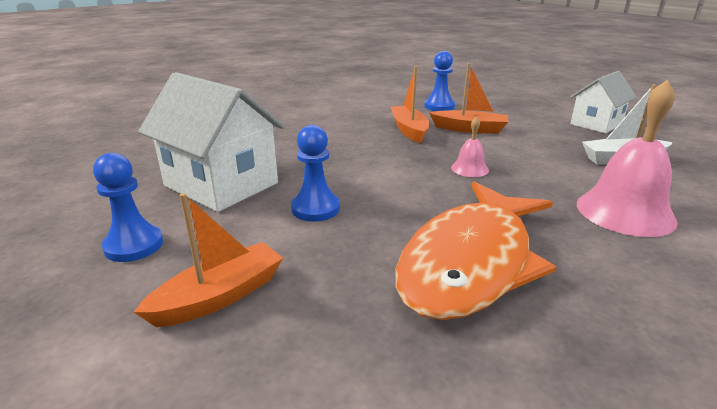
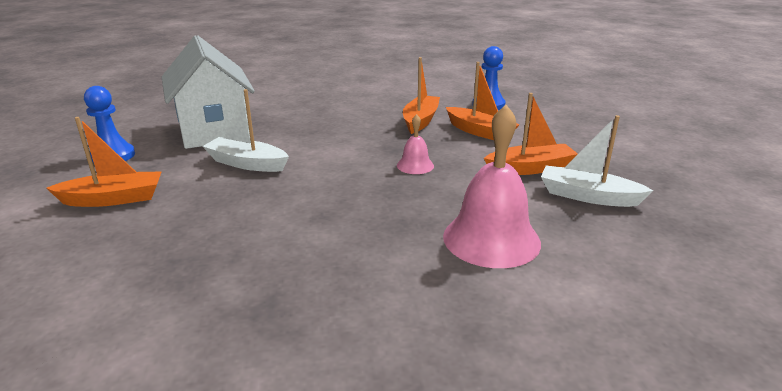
camera: 30 degrees right, 0 degrees up
(315, 209) = (247, 163): blue pawn -> white boat
(471, 262) = (290, 231): orange fish -> none
(552, 149) = (530, 168): none -> orange boat
(596, 124) = (632, 156): white house -> none

